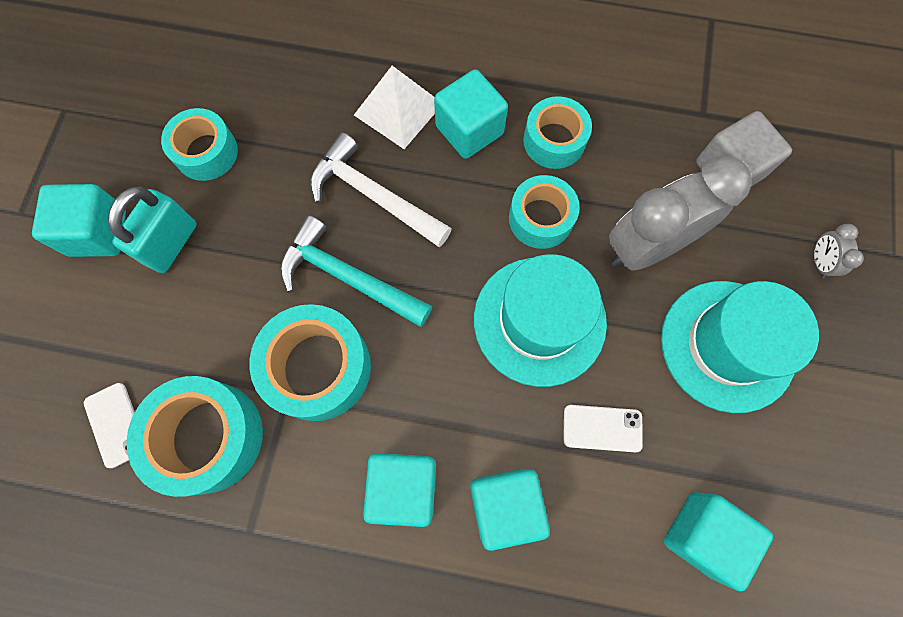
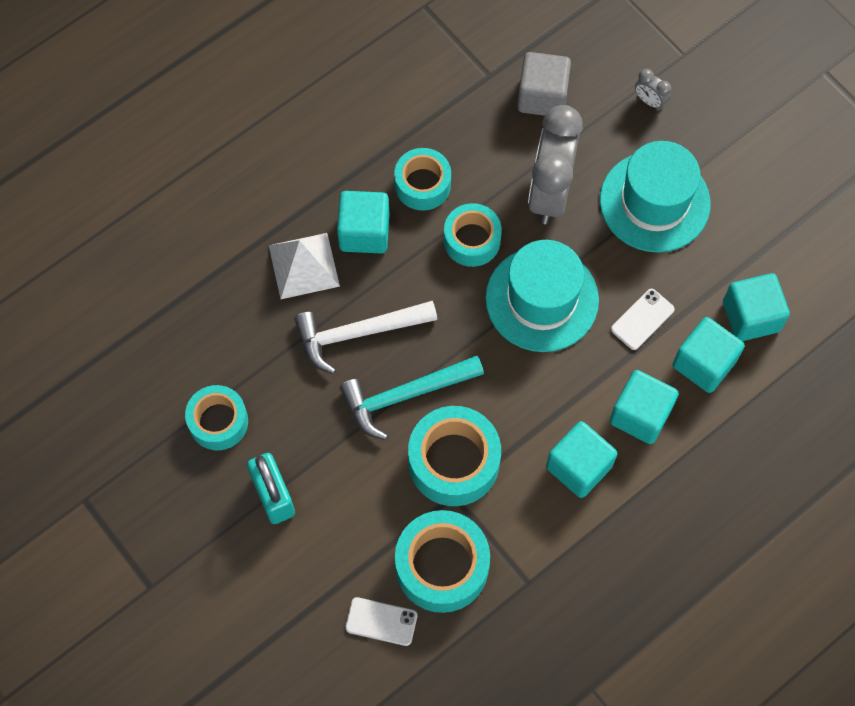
camera: 50 degrees left, 5 degrees down
(98, 232) = (218, 541): turquoise cube -> turquoise cube (704, 363)

